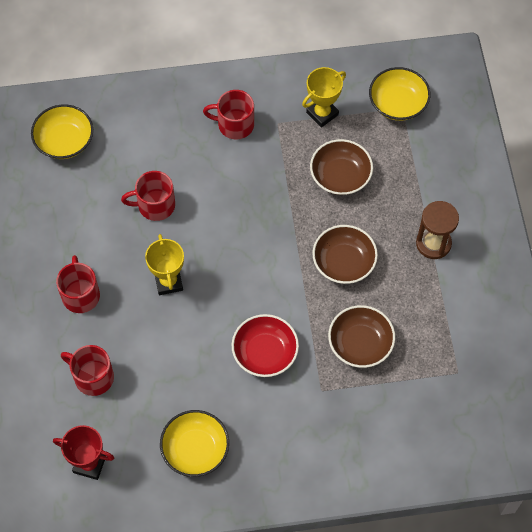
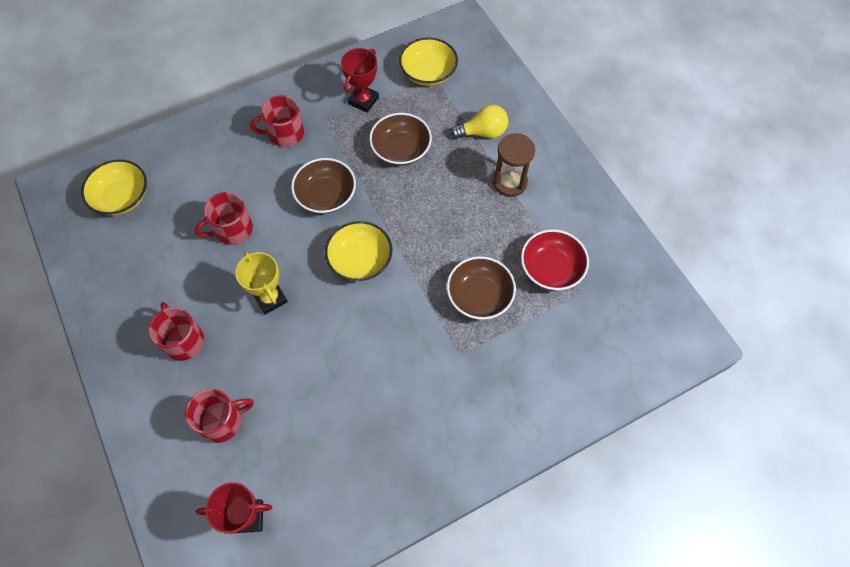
camera: 20 degrees left, 0 degrees up
(93, 377) = (222, 421): red mug -> red mug turned 150 degrees clockwise
(195, 449) = (355, 459): yellow bowl -> yellow bowl (360, 260)
(265, 353) = (391, 336): red bowl -> red bowl (551, 268)
(322, 113) = (363, 100): yellow trophy -> red trophy
(343, 262) = (434, 225): brown bowl -> brown bowl (326, 195)
(427, 184) = (482, 132): none -> yellow light bulb

